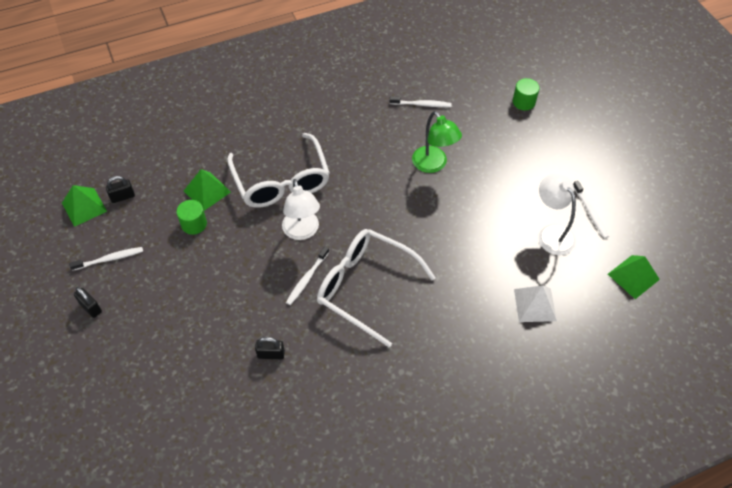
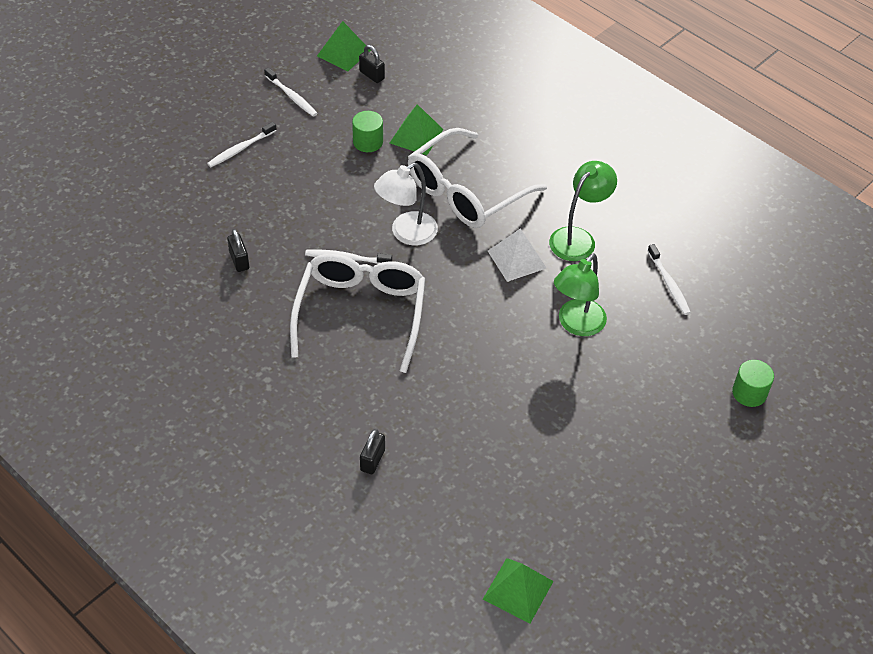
camera: 65 degrees right, 5 degrees down
(91, 307) = (230, 106): black padlock -> black padlock (372, 460)
(359, 135) = (578, 238): none -> green lamp
(535, 305) = (418, 487): white pyramid -> white pyramid (517, 259)
(551, 233) = (538, 479): white lamp -> none
(590, 212) = (598, 516): white toothbrush -> white toothbrush (241, 149)

